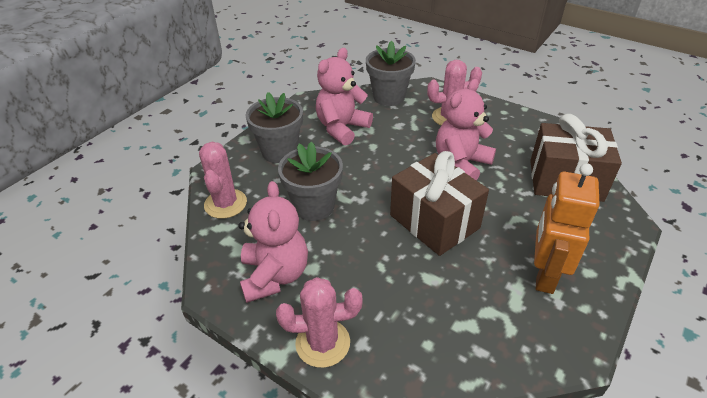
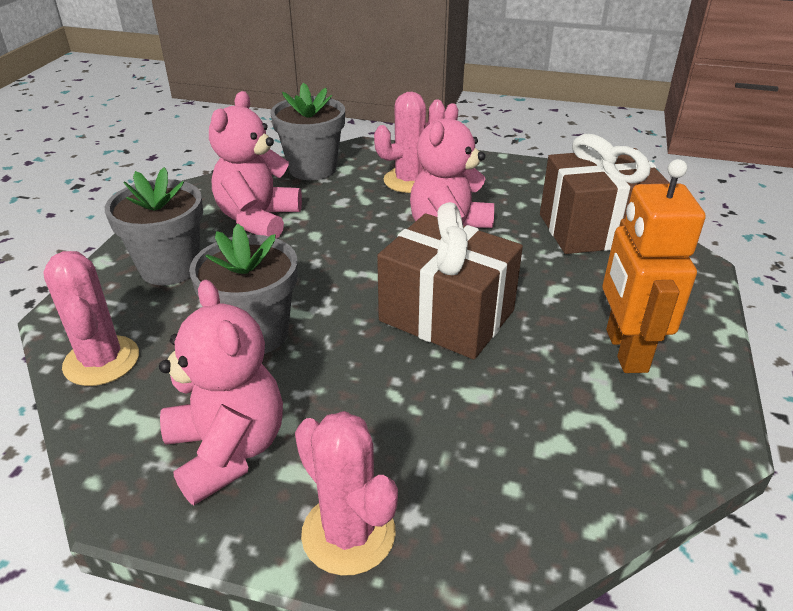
camera: 20 degrees left, 5 degrees down
(323, 343) = (348, 533): pink cactus -> pink cactus turned 75 degrees clockwise

